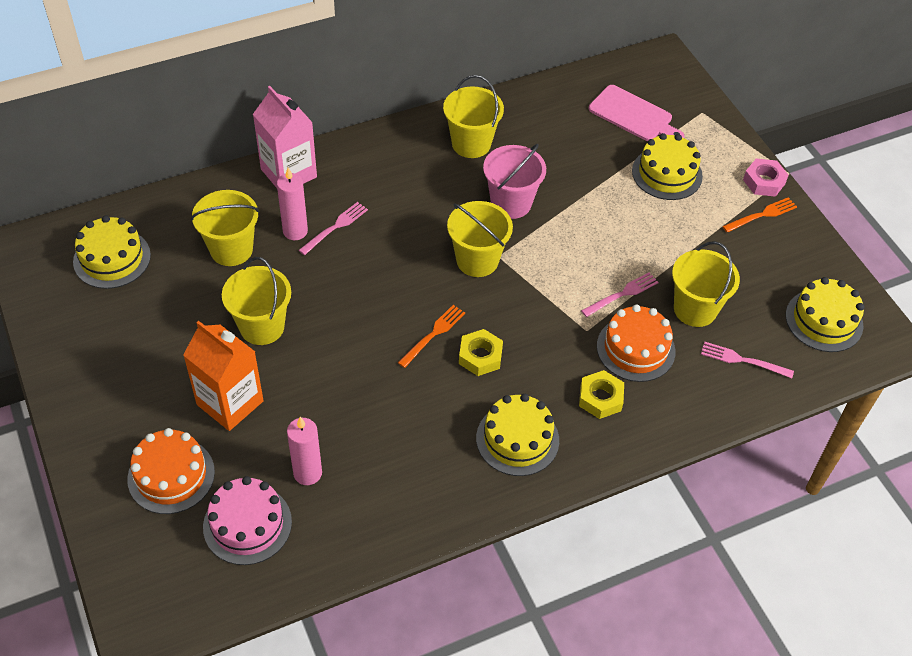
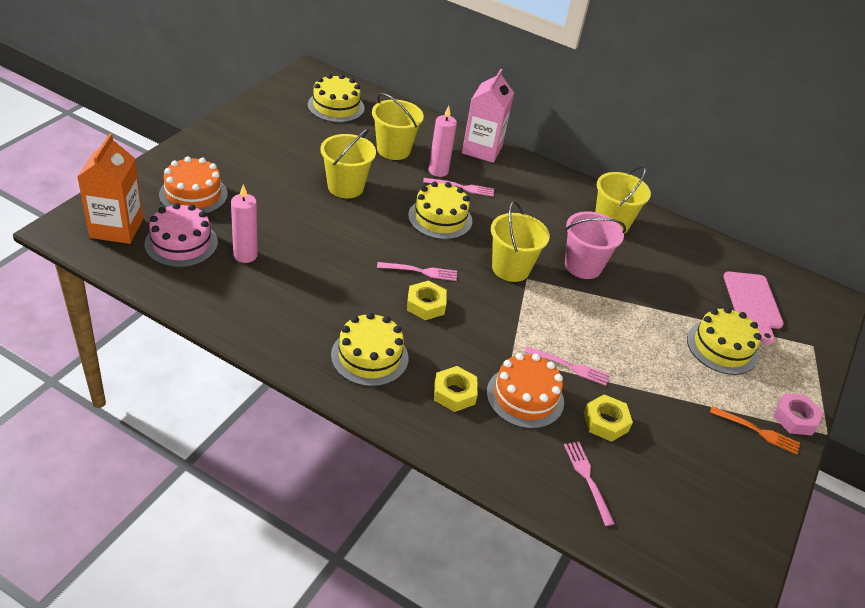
camera: 50 degrees right, 10 degrees down
(230, 403) = (271, 197): orange carton -> orange carton (116, 228)
(433, 334) = (421, 271): orange fork -> pink fork
(695, 309) = (605, 422): yellow bucket -> yellow nut
(824, 320) = (696, 527): yellow cake -> yellow cake (440, 218)

